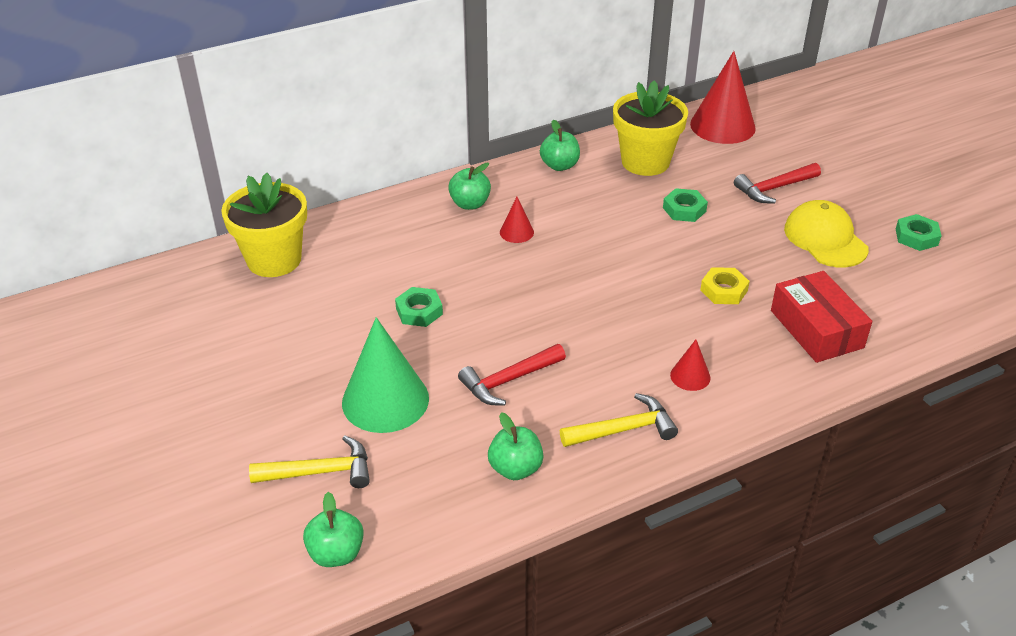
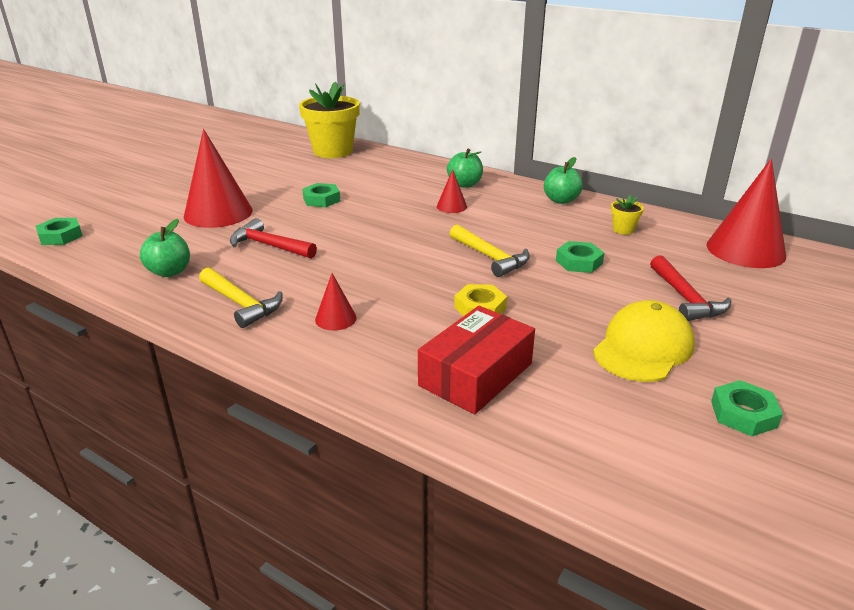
camera: 60 degrees right, 10 degrees down
(321, 472) = (136, 213): yellow hammer -> yellow hammer (490, 257)
(336, 553) = (60, 236): green apple -> green nut
(385, 400) = (218, 213): green cone -> red cone
(645, 162) = (623, 230): yellow flower pot -> yellow flower pot, size x0.41
(774, 188) = (685, 298): red hammer -> red hammer turned 135 degrees counterclockwise

